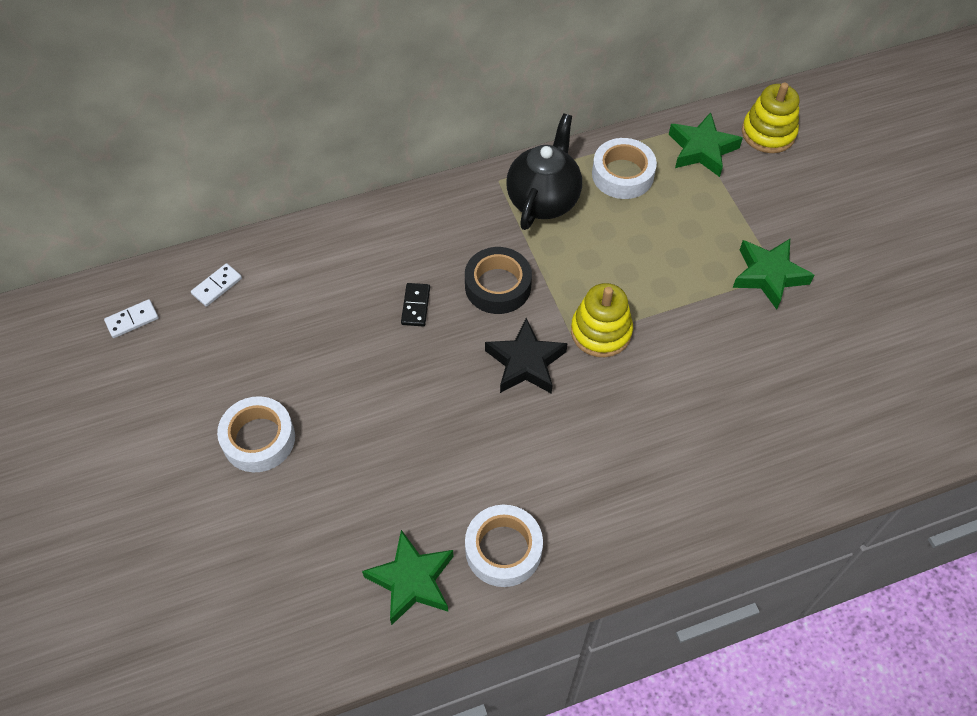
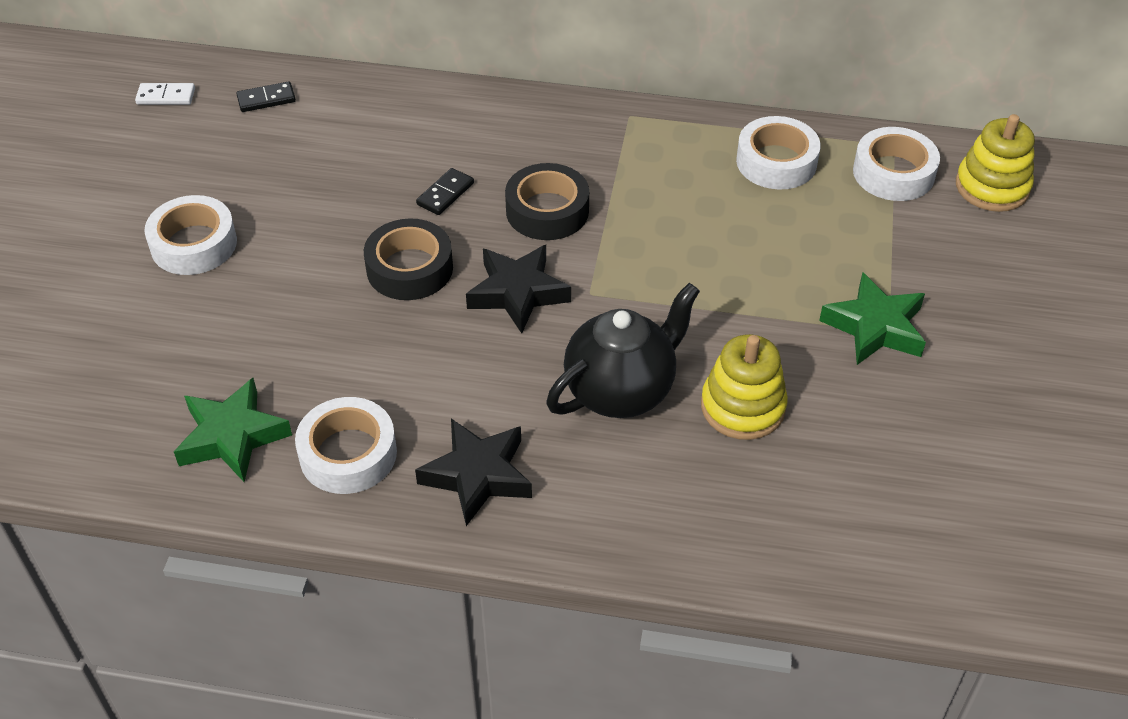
camera: 30 degrees right, 10 degrees down
(217, 286) = (266, 99): white domino -> black domino
(436, 380) = (409, 268): none -> black tape
(543, 200) = (664, 152): black teapot -> black teapot (621, 391)
(601, 331) = (626, 299): yellow stacking toy -> yellow stacking toy (743, 407)
(601, 518) = (477, 475): none -> black star
(702, 149) = (893, 173): green star -> white tape

